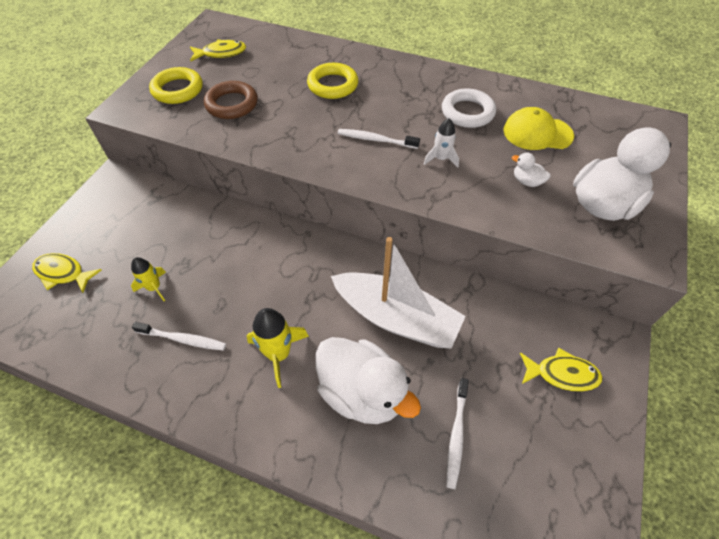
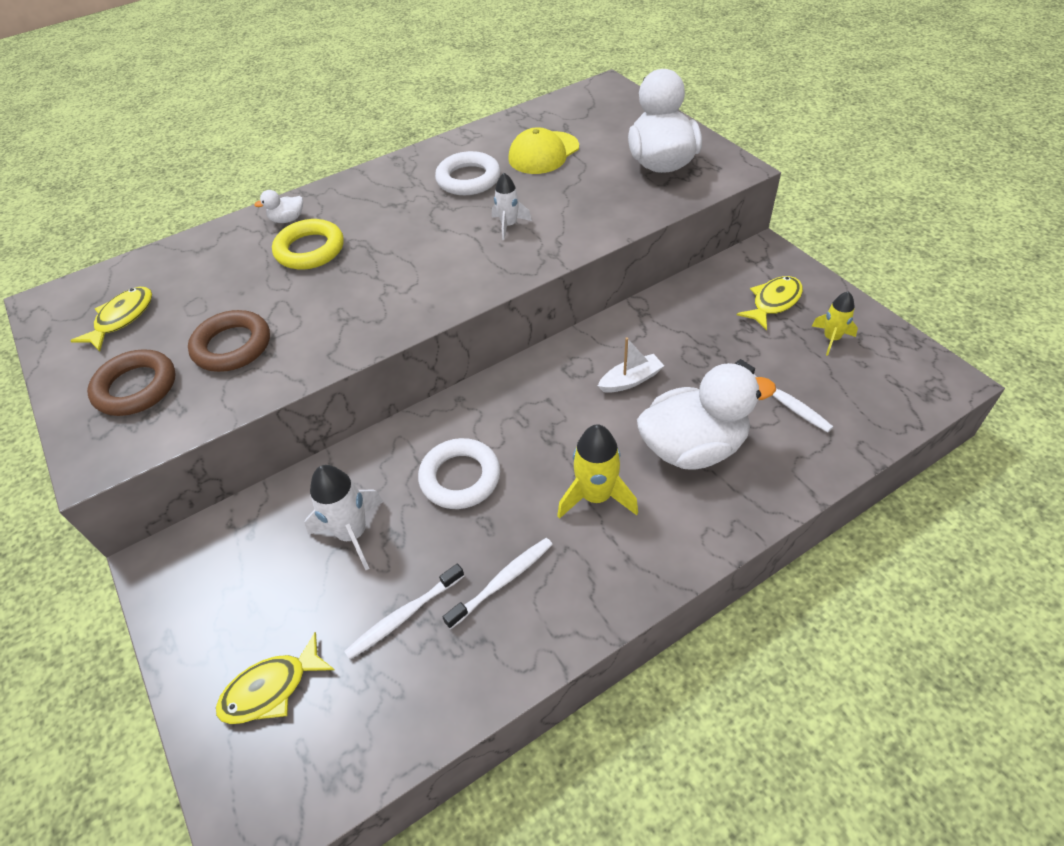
camera: 50 degrees left, 5 degrees down
(154, 287) = (398, 583): yellow rocket -> yellow rocket (831, 339)
(176, 245) = (352, 533): none -> white rocket
(177, 90) = (136, 387): yellow ring -> brown ring
(246, 271) = (460, 477): none -> white ring
(376, 140) = (433, 256): white toothbrush -> white toothbrush (404, 615)
(396, 318) = (630, 380): white boat -> white boat, size x0.44
(526, 181) = (593, 189): white duck -> white duck (287, 219)

